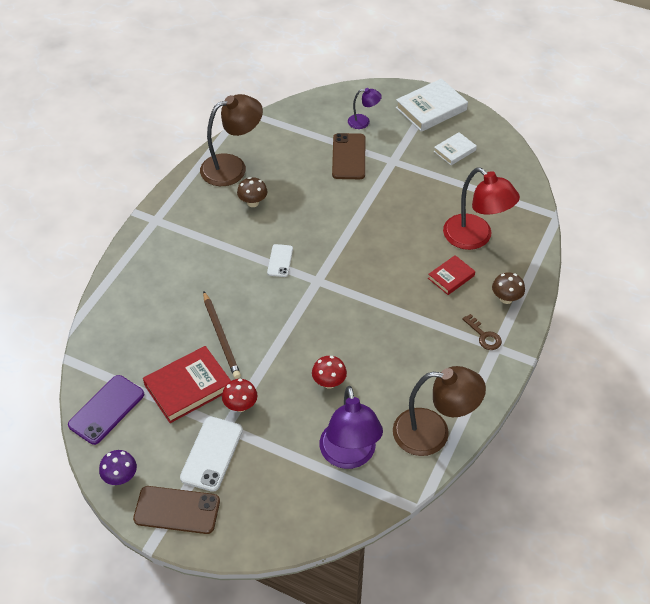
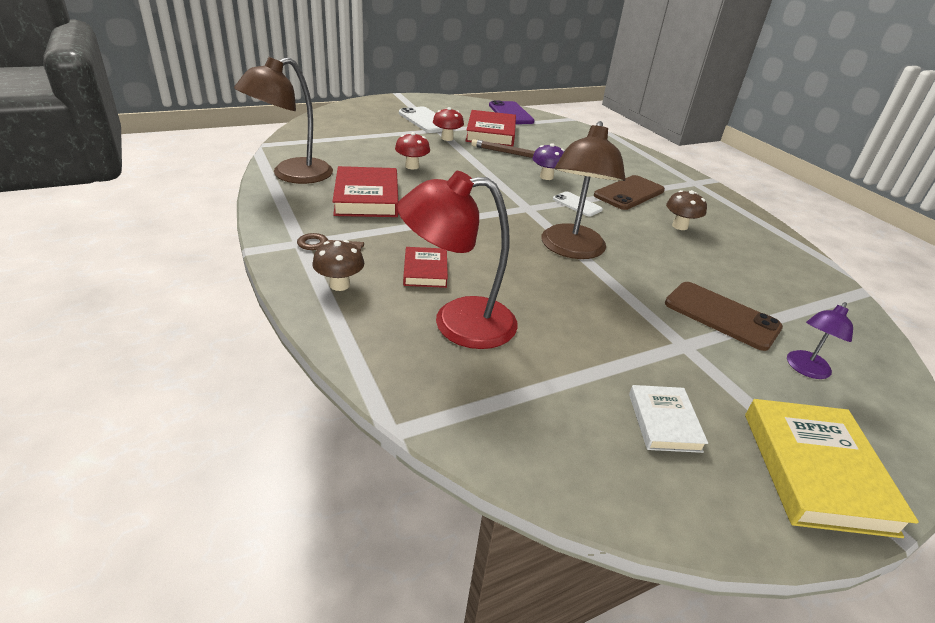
camera: 125 degrees right, 15 degrees down
(120, 477) = (454, 102): purple mushroom -> purple mushroom (546, 177)
(177, 510) = (406, 103): brown phone -> brown phone (629, 193)
(232, 167) = (753, 239): brown lamp -> brown lamp (571, 250)
(349, 456) = (340, 146): purple lamp -> none
(409, 365) = (366, 197): none -> red book
(431, 109) = (816, 471): white book -> yellow book

